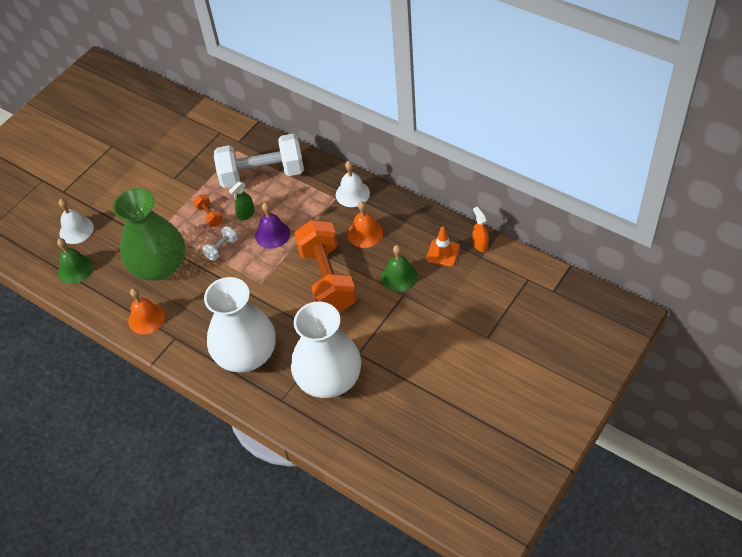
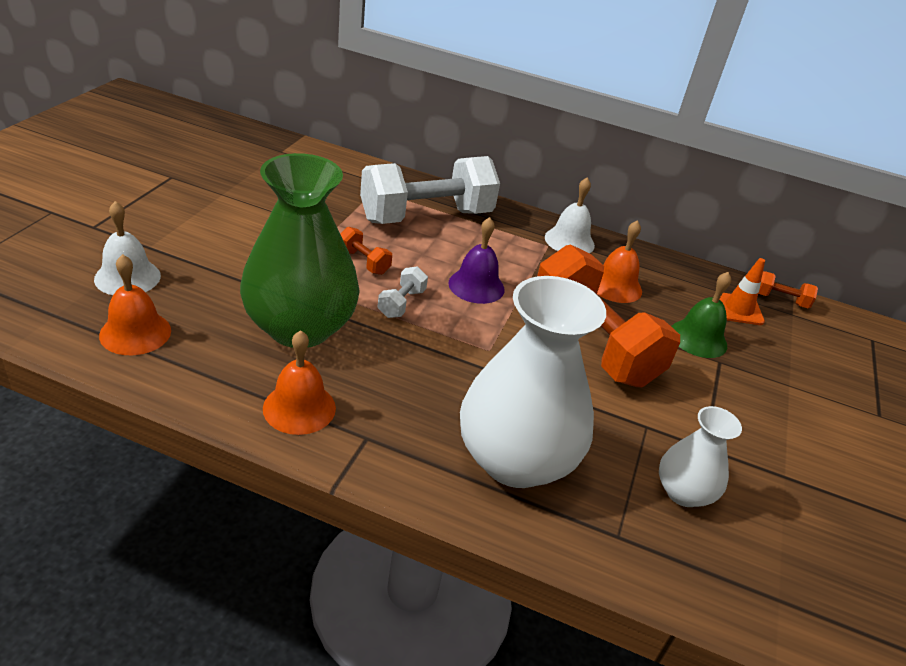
camera: 25 degrees left, 15 degrees down
(75, 269) = (135, 333): green bell -> orange bell
(246, 214) = (422, 261): green spray bottle -> none
(329, 379) = (683, 492): white vase -> white vase, size x0.51
(480, 245) = (780, 300): orange spray bottle -> orange dumbbell

